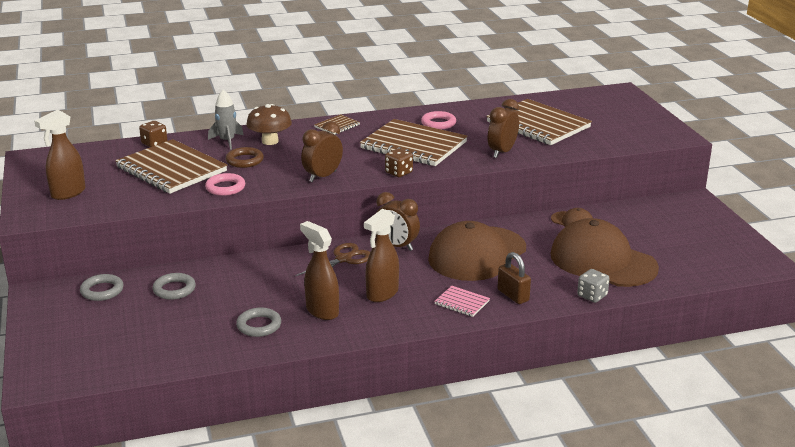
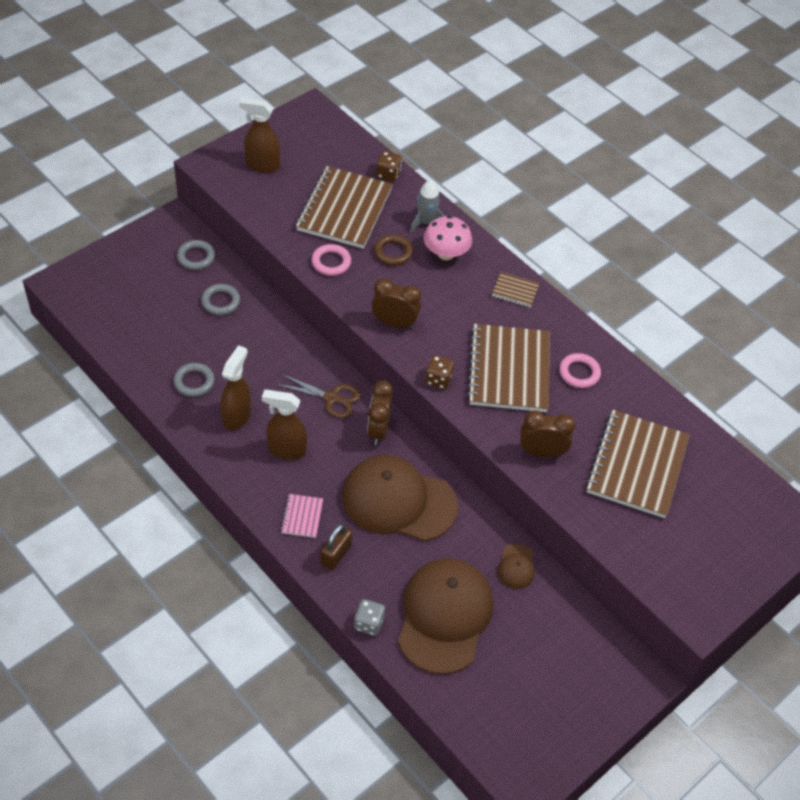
camera: 60 degrees right, 25 degrees up
(270, 141) = (446, 253): brown mushroom -> pink mushroom

